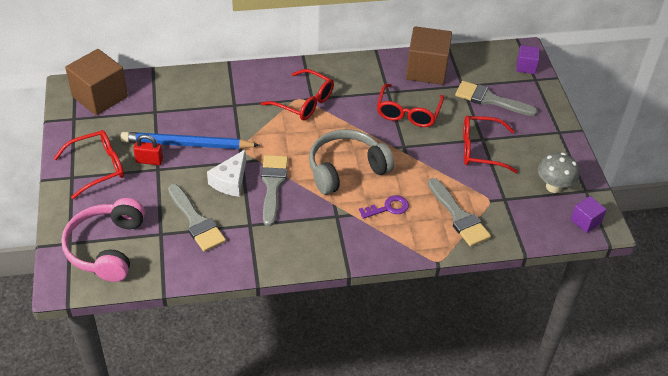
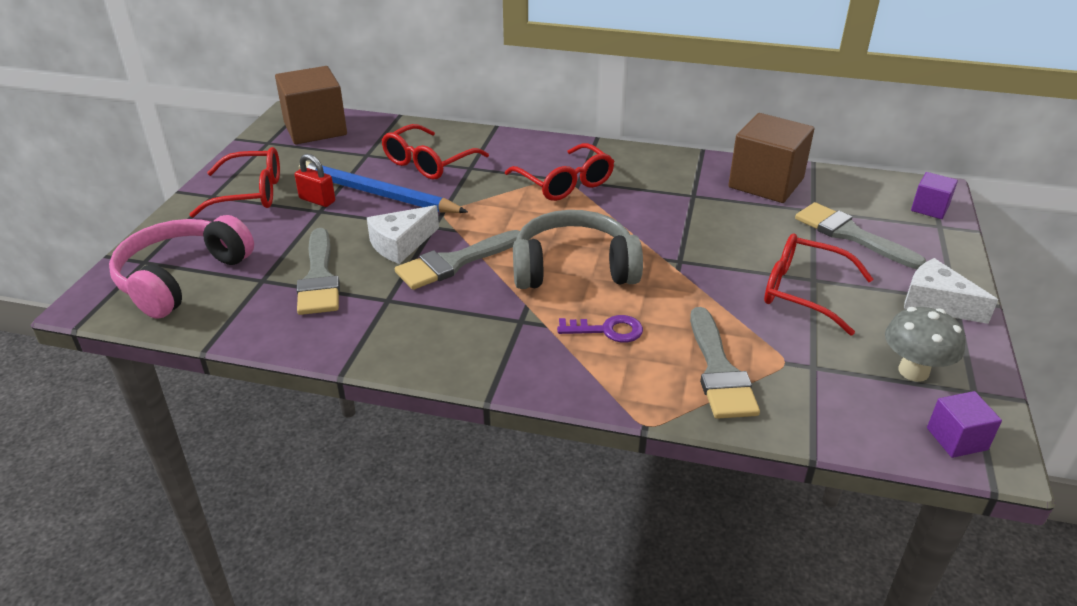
camera: 25 degrees right, 10 degrees down
(273, 185) = (454, 262): grey brush -> grey brush turned 150 degrees counterclockwise
(408, 113) = (709, 224): red glasses -> red glasses (428, 163)
(550, 137) = (936, 303): none -> white cheese

